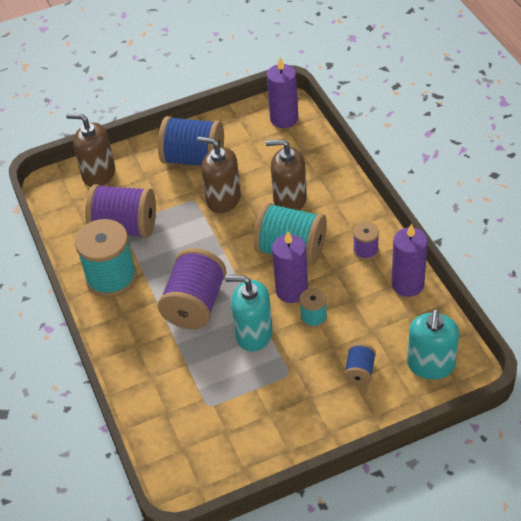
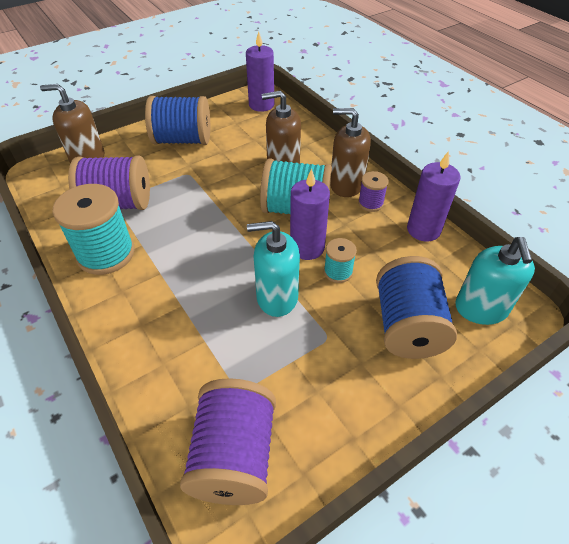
camera: 15 degrees left, 0 degrees up
(195, 304) = (204, 272): purple spool -> purple spool (234, 455)
(223, 199) = (217, 171): brown soap dispenser -> brown soap dispenser (346, 184)
(359, 372) = (407, 325): blue spool -> blue spool, size x2.01

